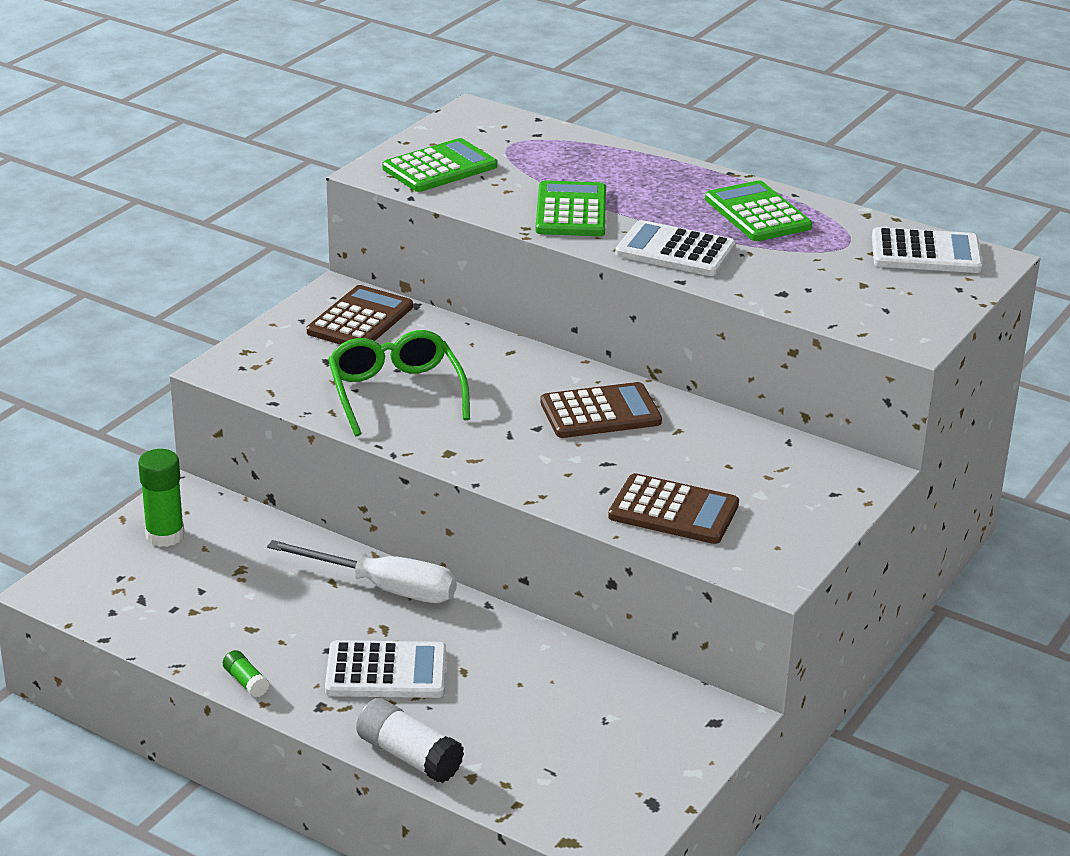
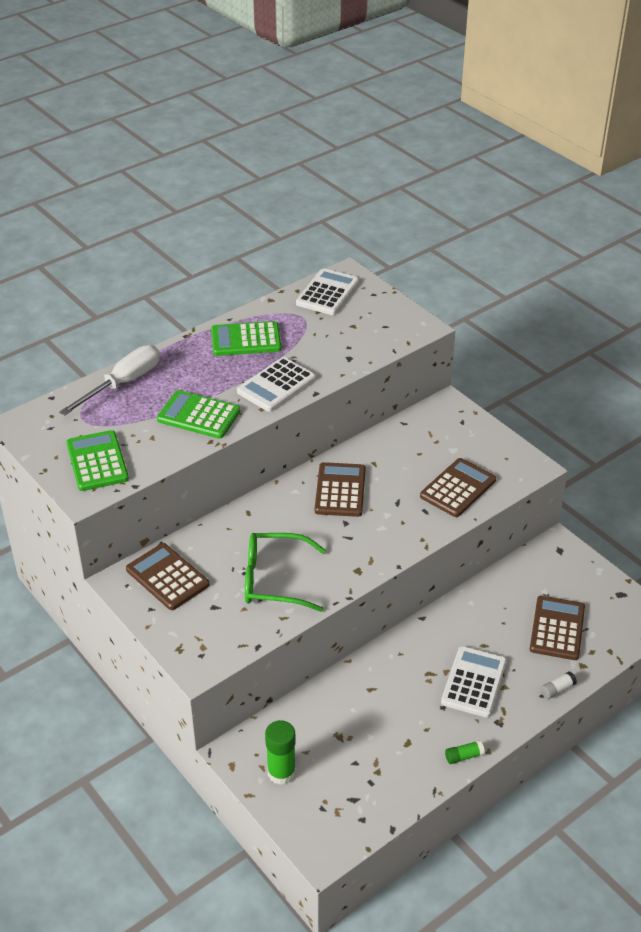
camera: 70 degrees left, 10 degrees up
(384, 588) = (387, 664): white screwdriver -> white screwdriver (123, 383)
(409, 756) = (557, 689): white glue stick -> white glue stick, size x0.54
(536, 740) = (557, 628): none -> brown calculator

